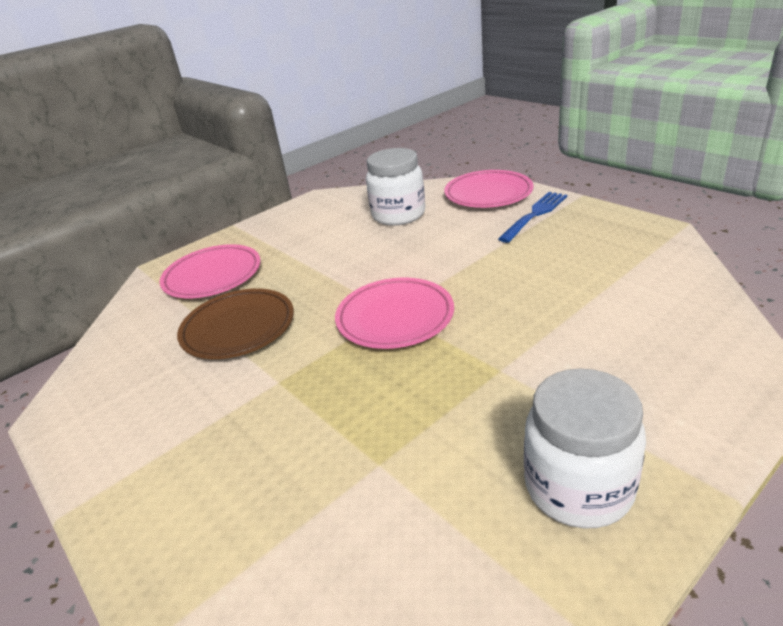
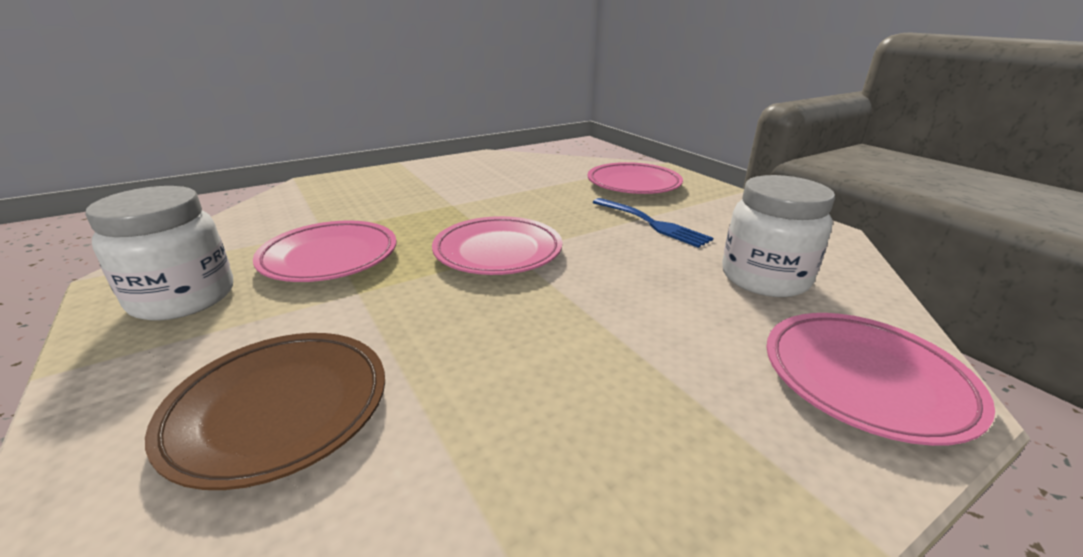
camera: 95 degrees right, 5 degrees down
(238, 328) = (538, 193): brown plate -> brown plate (279, 409)
(446, 420) = (330, 257): none -> pink plate
(534, 215) = (750, 419): blue fork -> blue fork (650, 223)

